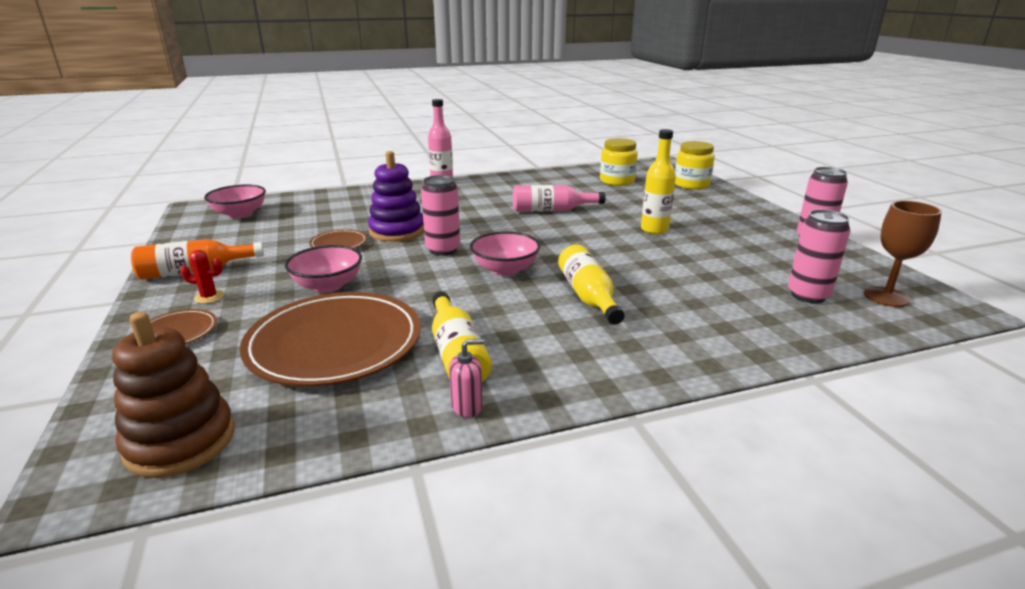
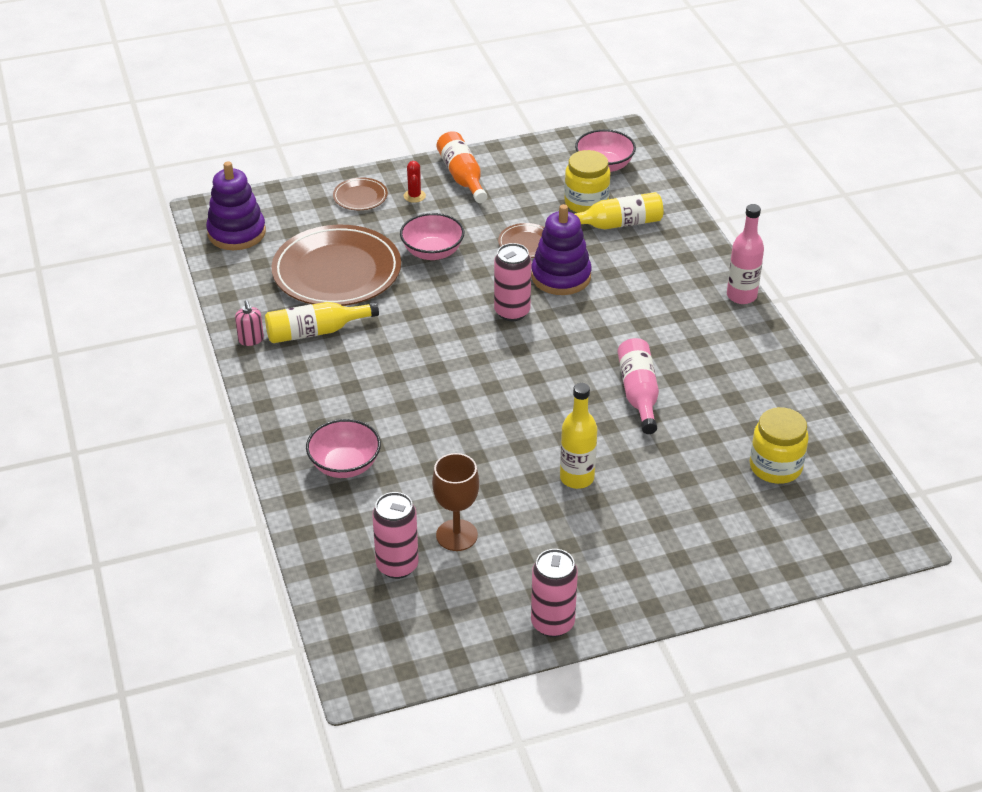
camera: 90 degrees right, 15 degrees up
(180, 441) = (236, 233): brown stacking toy -> purple stacking toy
(505, 269) = (463, 355): pink bowl -> pink bowl (345, 465)
(588, 296) = (404, 407): yellow bottle -> yellow bottle (616, 224)
(691, 185) = (772, 549): yellow jar -> yellow jar (586, 203)
(886, 297) = (390, 629): brown goblet -> brown goblet (456, 535)

